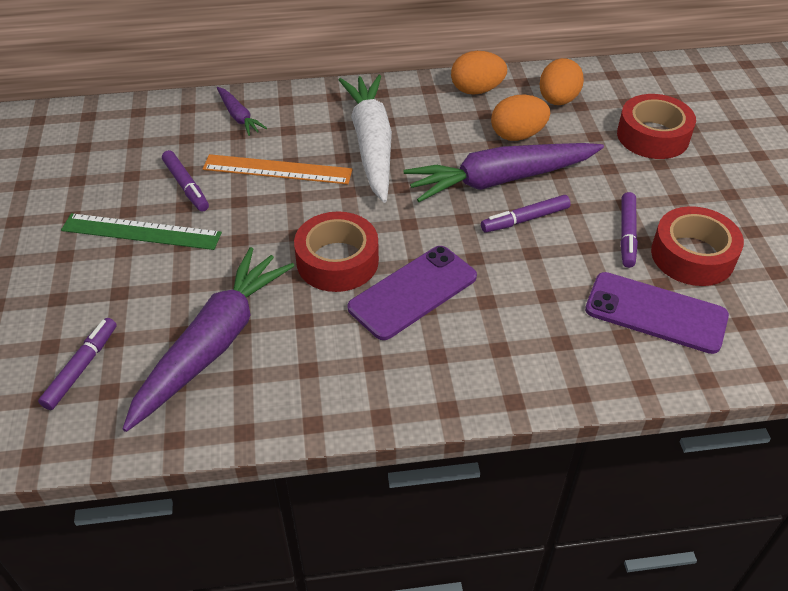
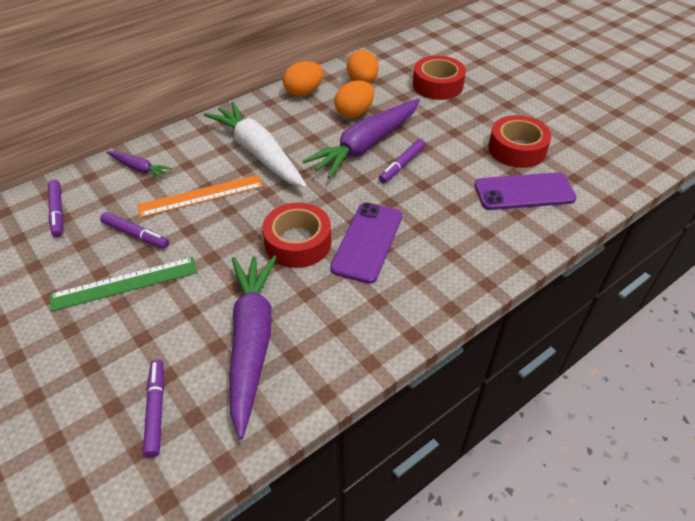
camera: 30 degrees left, 0 degrees up
(627, 234) = (470, 151): purple marker -> purple marker (57, 212)

